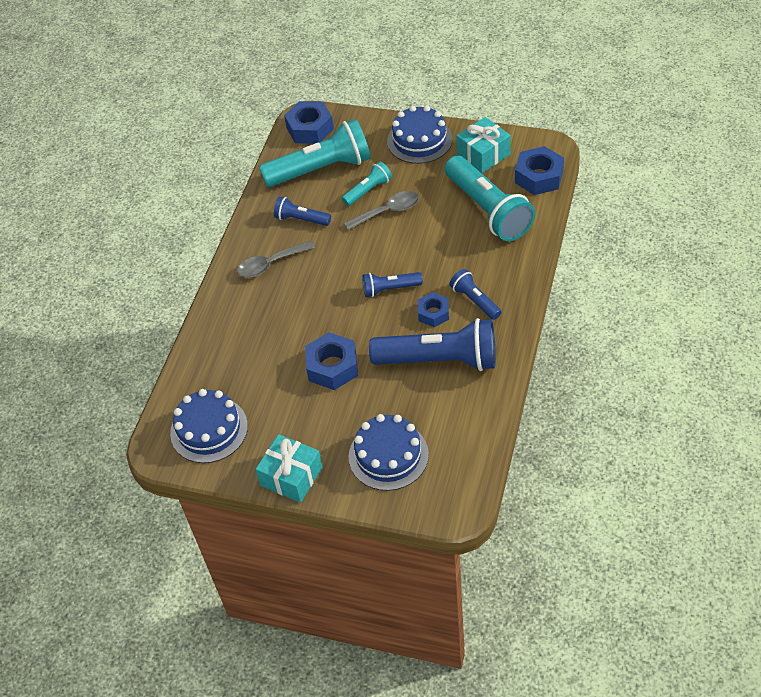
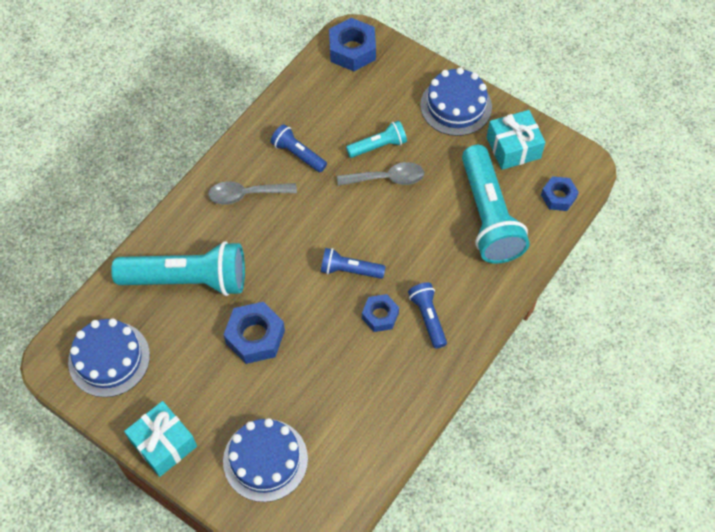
camera: 15 degrees right, 10 degrees up
(321, 169) = (343, 103): turquoise flashlight -> turquoise flashlight (188, 280)
(439, 360) = (362, 372): blue flashlight -> none
(539, 177) = (558, 197): blue nut -> blue nut, size x0.63

